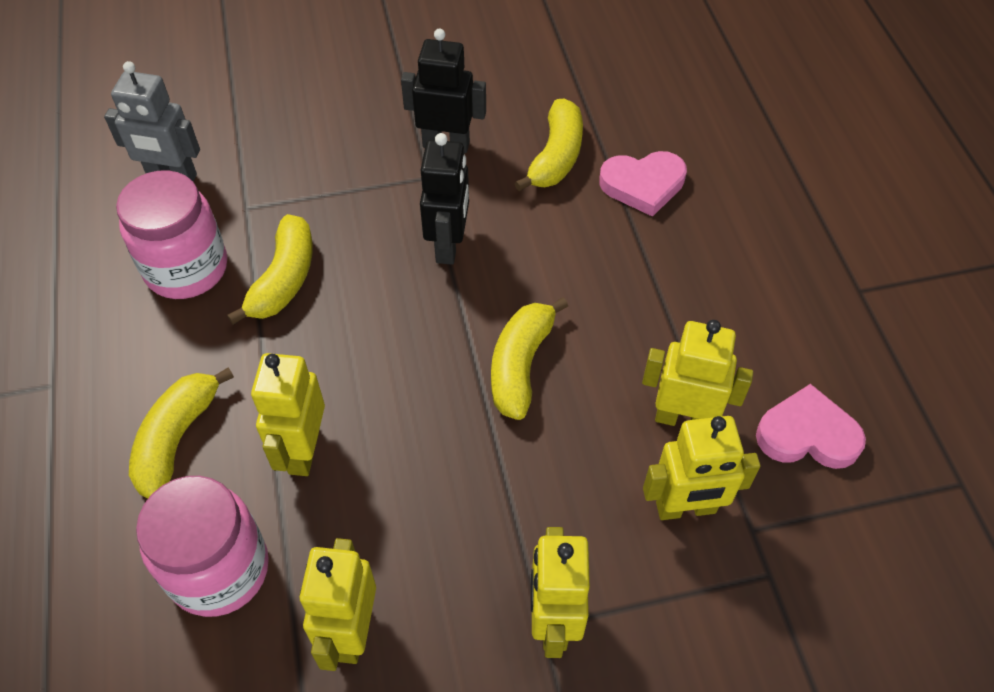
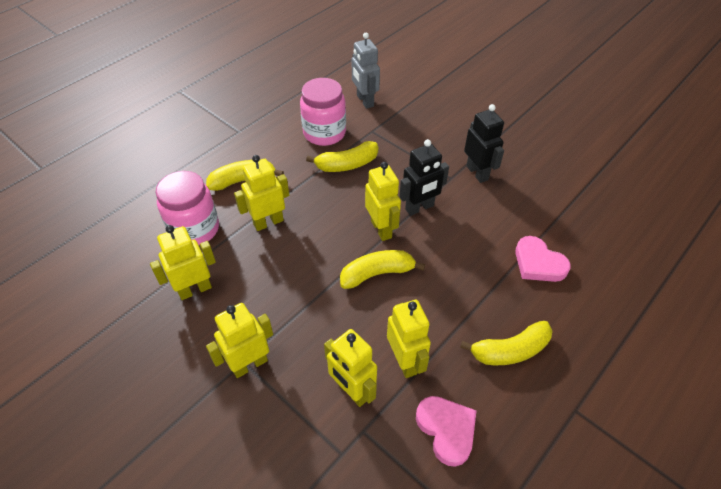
camera: 55 degrees right, 5 degrees down
(447, 312) = (381, 229): none -> yellow robot
(556, 157) = (516, 217): yellow banana -> yellow banana (510, 350)

